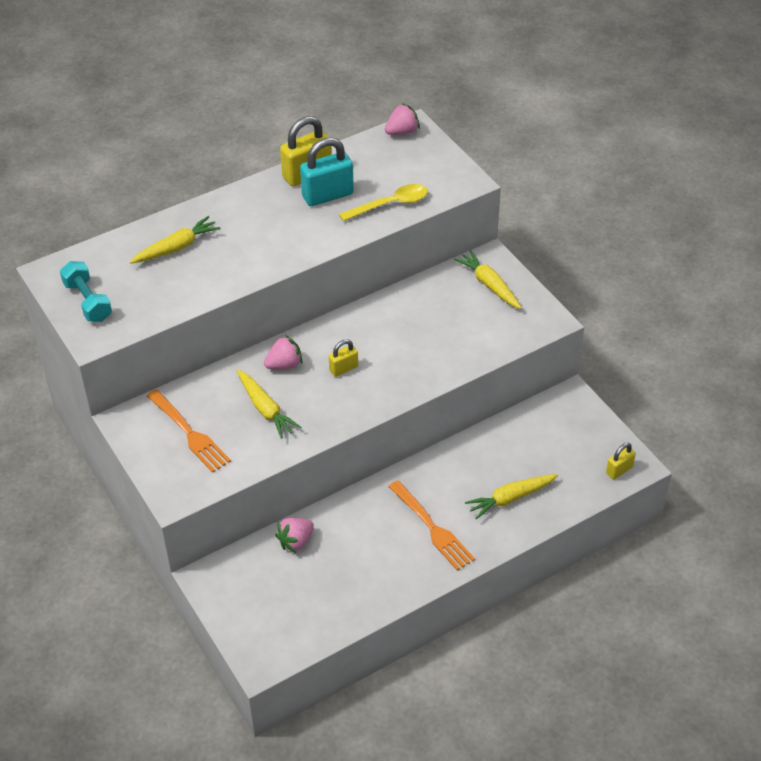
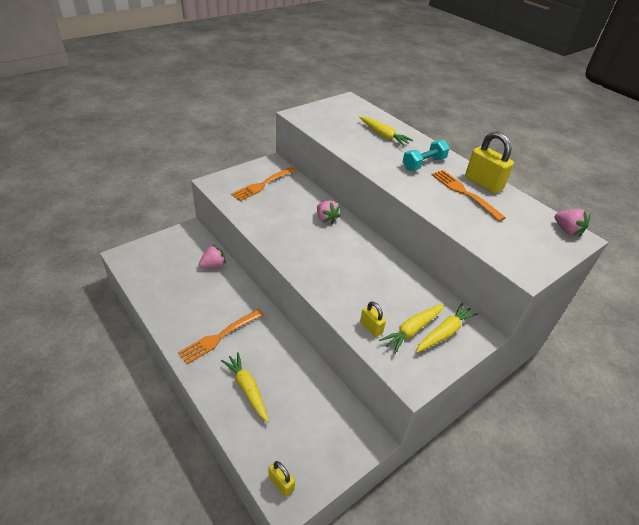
camera: 80 degrees right, 5 degrees down
(88, 301) = (327, 111): turquoise dumbbell -> turquoise dumbbell (423, 164)
(265, 409) = (285, 213): yellow carrot -> yellow carrot (412, 330)
(295, 541) = (213, 265): pink strawberry -> pink strawberry turned 105 degrees clockwise
(327, 195) = (465, 193): turquoise padlock -> orange fork
(343, 368) = (327, 247): yellow padlock -> yellow padlock (371, 327)
(390, 204) = (470, 225): yellow spoon -> none

